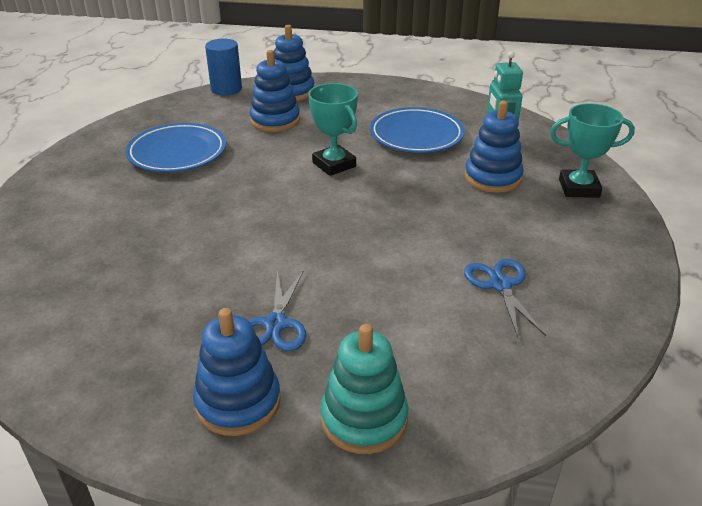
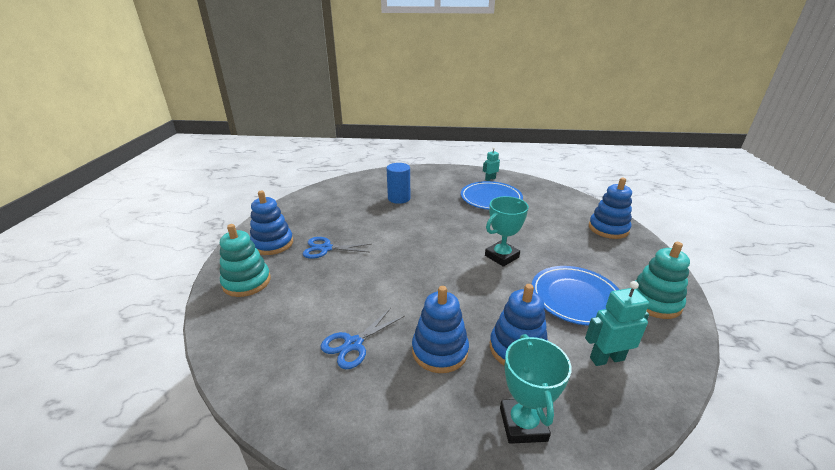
camera: 85 degrees right, 5 degrees down
(108, 144) = (490, 179): none -> turquoise robot
(226, 89) = (589, 203): blue cylinder -> blue cylinder (399, 198)
(275, 120) = (554, 226): blue stacking toy -> blue stacking toy (440, 351)
(423, 100) = (654, 302): none -> turquoise stacking toy
(500, 285) = (353, 344): blue scissors -> blue scissors turned 150 degrees clockwise

